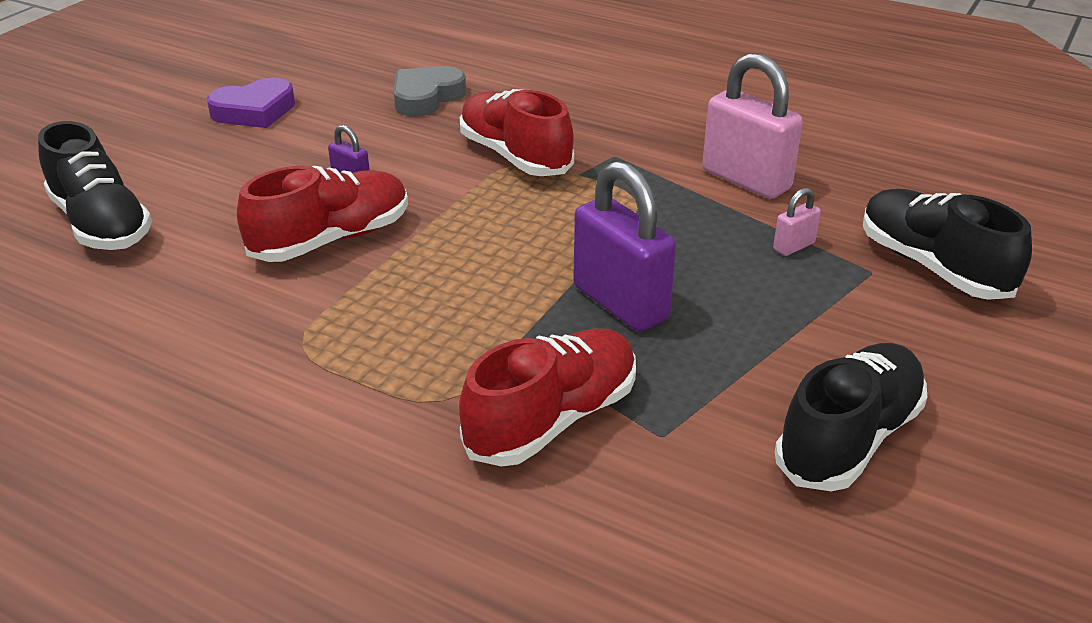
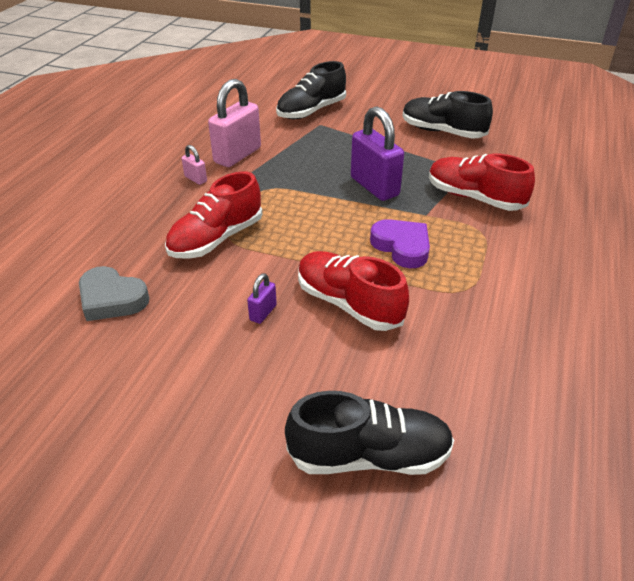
camera: 100 degrees left, 5 degrees up
(101, 224) = (369, 456): black shoe -> black shoe turned 45 degrees clockwise
(254, 111) = (133, 413): purple heart -> purple heart (402, 247)
(620, 303) = (374, 187): purple padlock -> purple padlock turned 75 degrees counterclockwise
(793, 246) = (304, 142): pink padlock -> pink padlock (195, 179)

